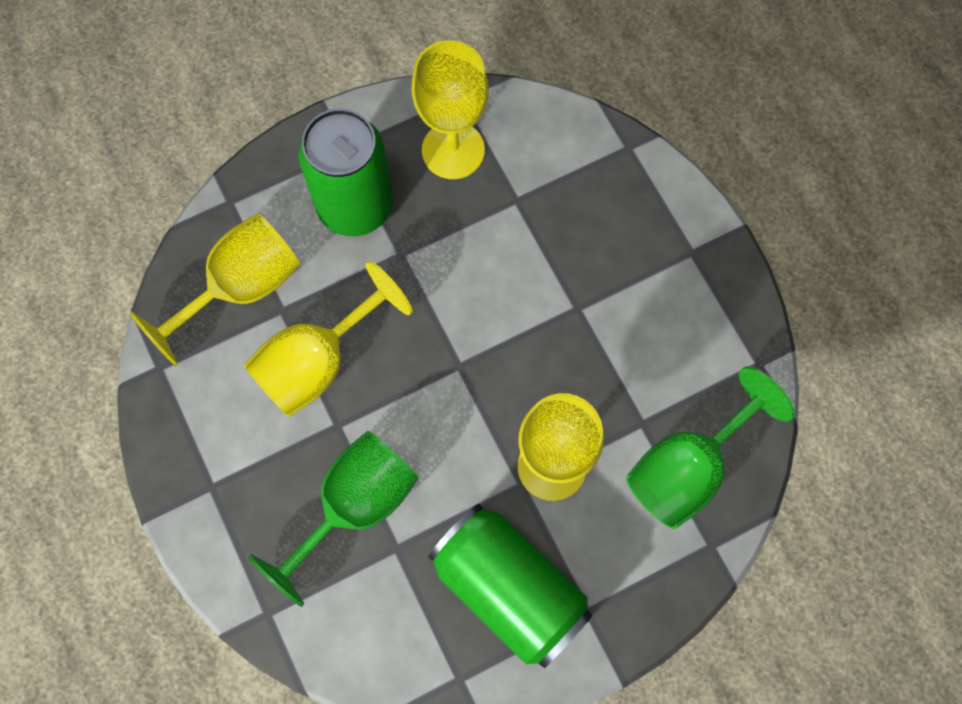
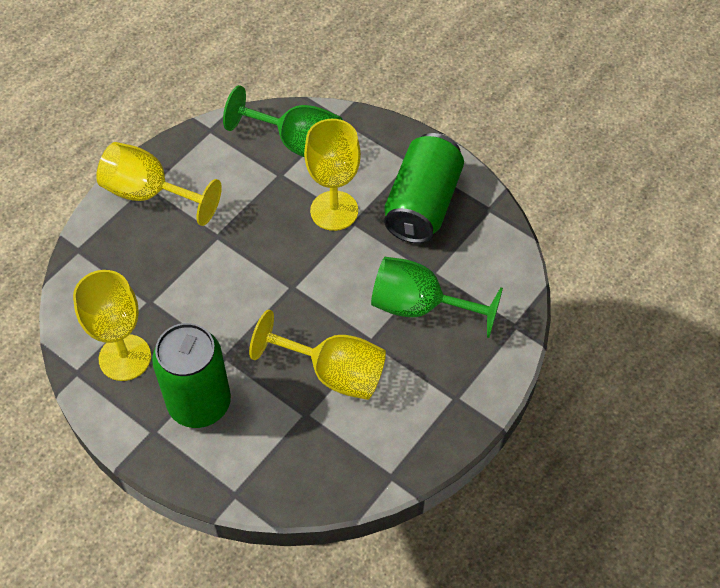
camera: 115 degrees left, 15 degrees down
(241, 288) = (302, 450): yellow goblet -> yellow goblet (149, 193)

